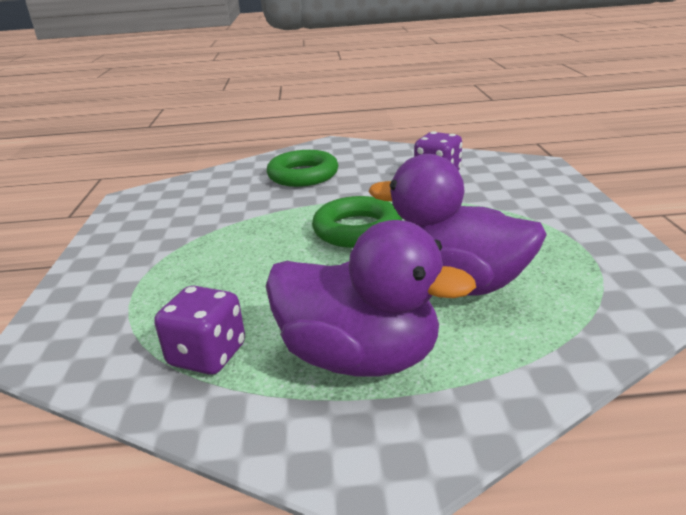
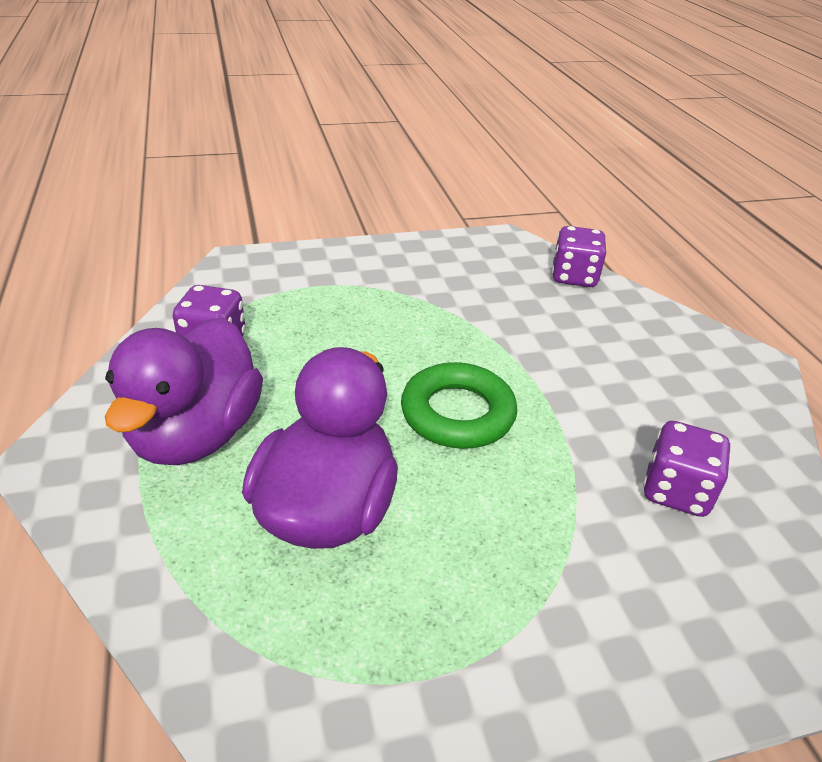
camera: 75 degrees right, 10 degrees up
(209, 178) = (574, 277): none -> purple dice
(303, 175) = (614, 349): green ring -> none

